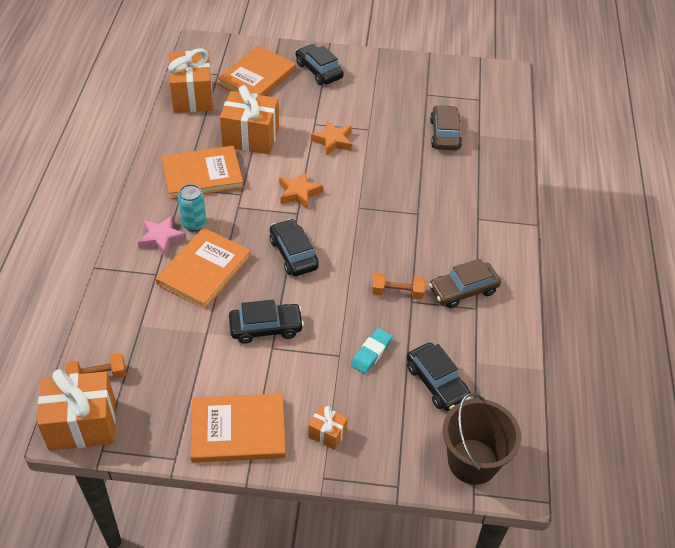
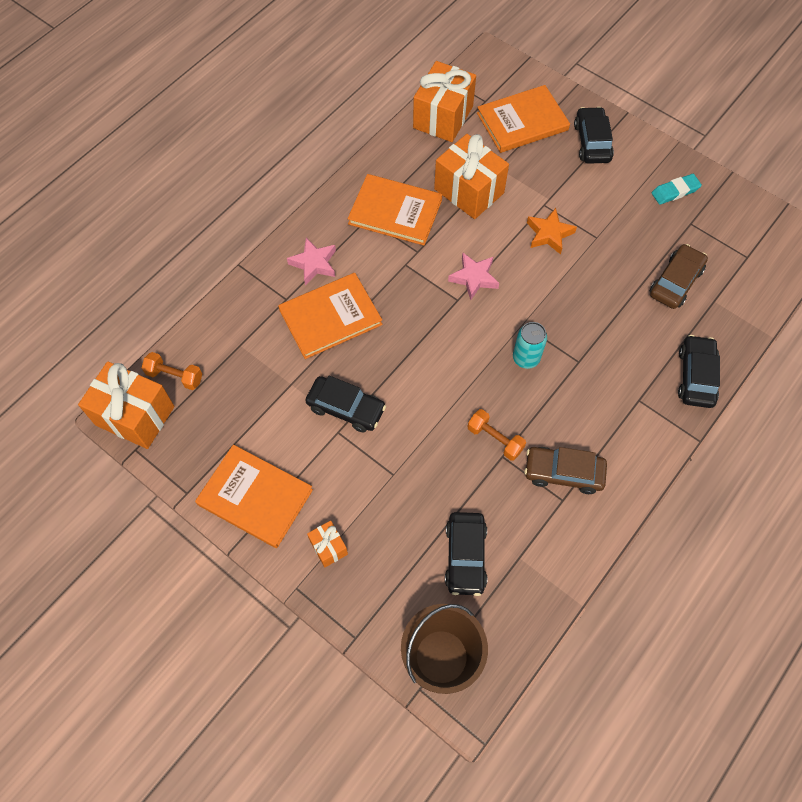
camera: 35 degrees right, 15 degrees up
(194, 224) = (353, 263): turquoise can -> turquoise can (526, 358)
(293, 254) = (423, 343): black car -> black car (695, 376)
(299, 193) = (474, 278): orange star -> pink star
(371, 353) = (424, 489): turquoise eraser -> turquoise eraser (675, 191)

